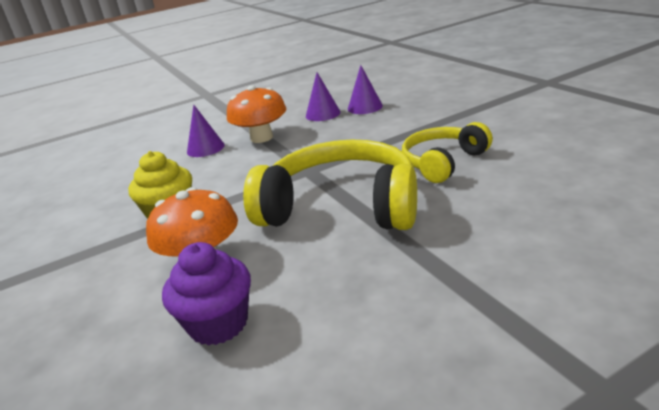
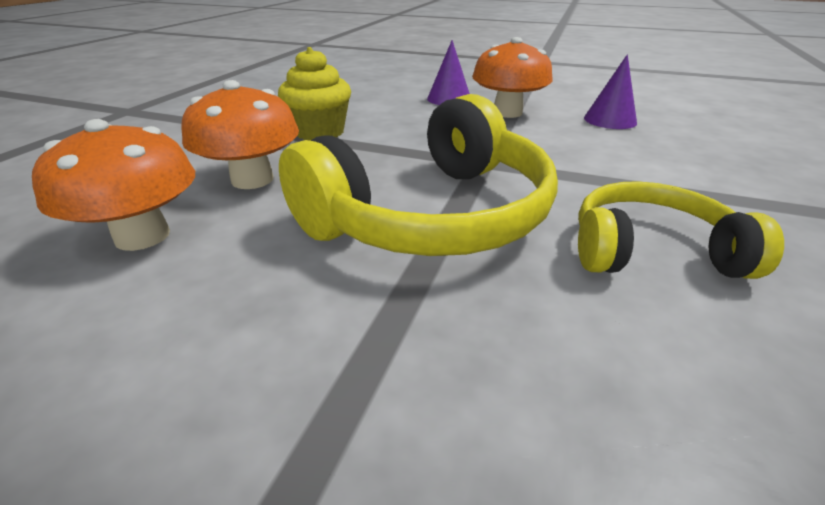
camera: 45 degrees right, 5 degrees up
(218, 324) = (142, 236): purple cupcake -> orange mushroom
(341, 207) = (431, 215): yellow headphones -> yellow headphones turned 75 degrees clockwise
(365, 107) = (673, 135): purple cone -> none

